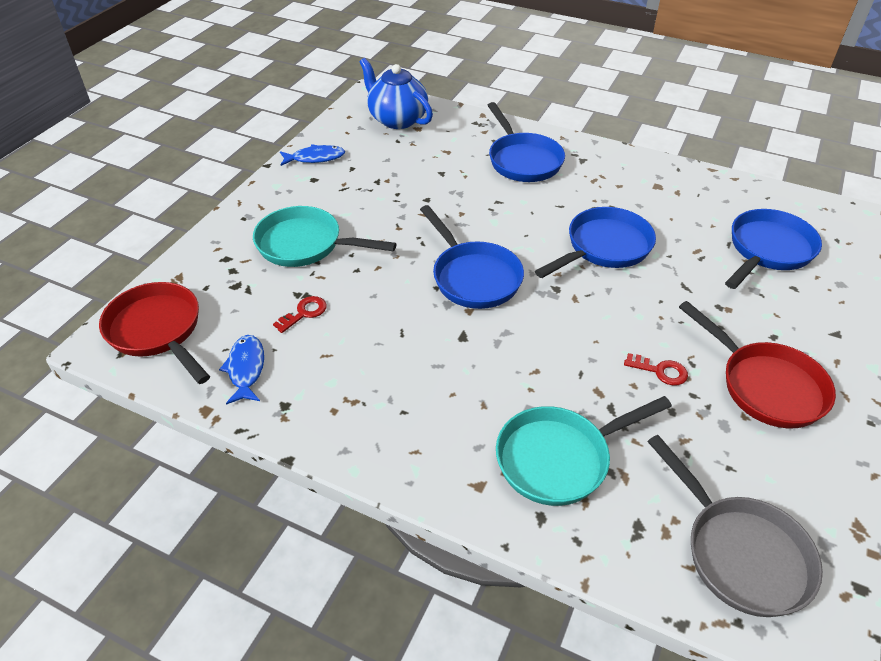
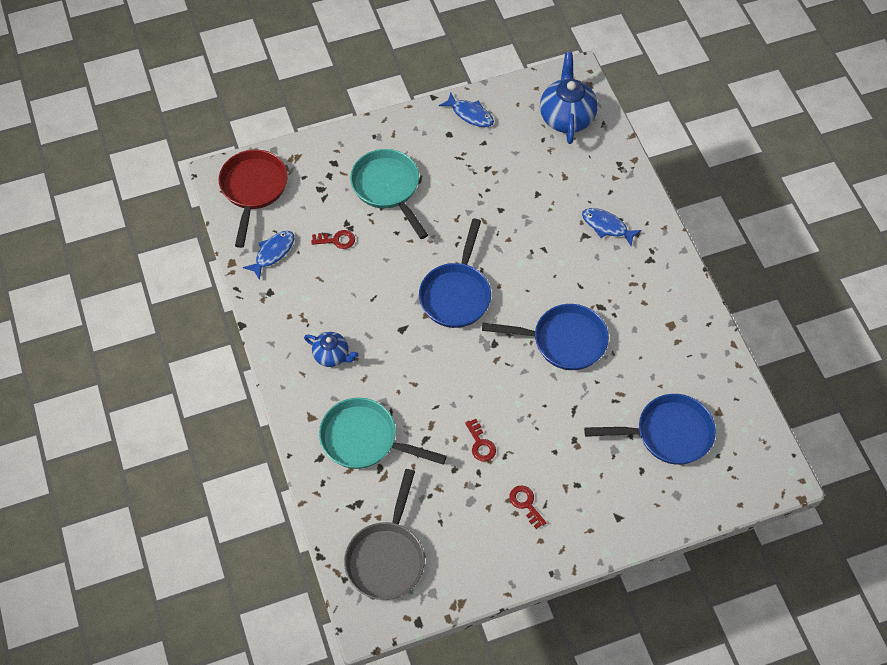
camera: 45 degrees right, 15 degrees up
(425, 410) = (332, 355): none -> blue teapot
(522, 160) = (607, 226): blue pan -> blue fish
(765, 385) = (526, 504): red pan -> red key

